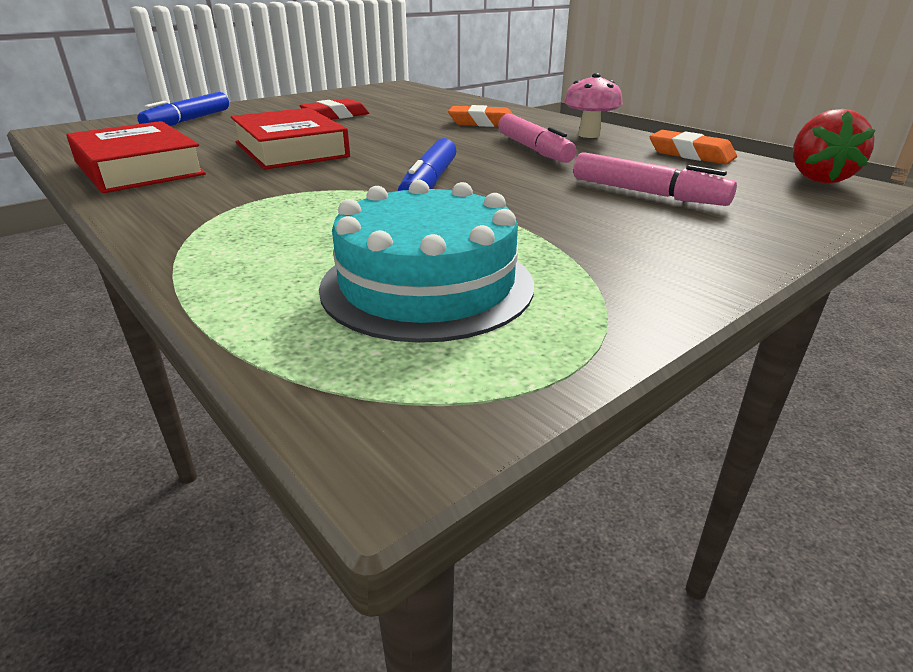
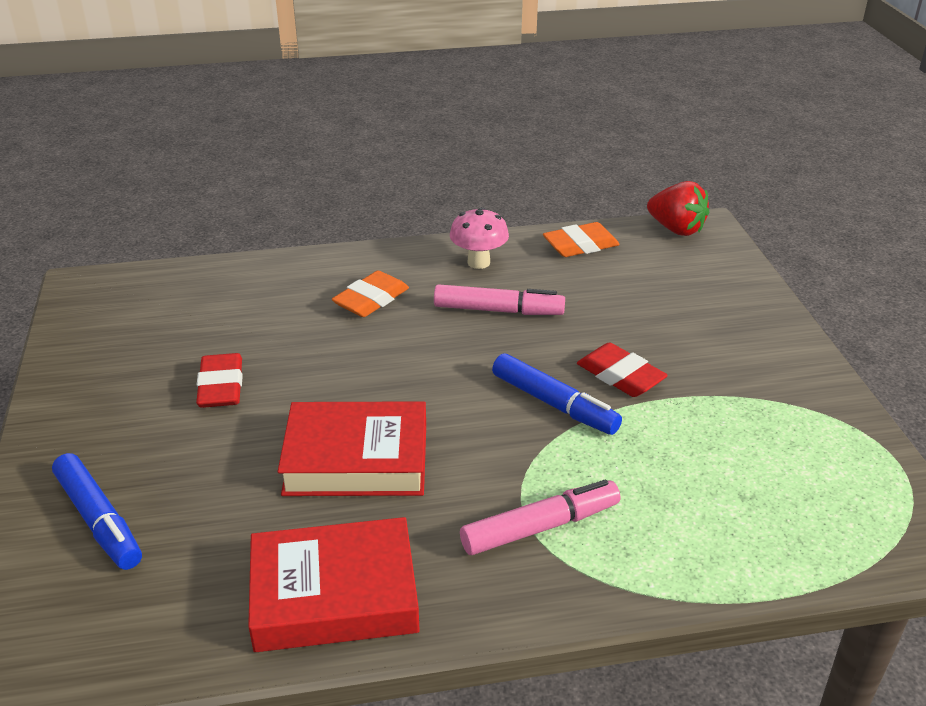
camera: 60 degrees left, 5 degrees up
(427, 285) = (768, 475): turquoise cake -> none
(509, 197) = (620, 376): none -> red eraser
(646, 193) = (656, 311): pink marker -> pink marker (540, 527)

